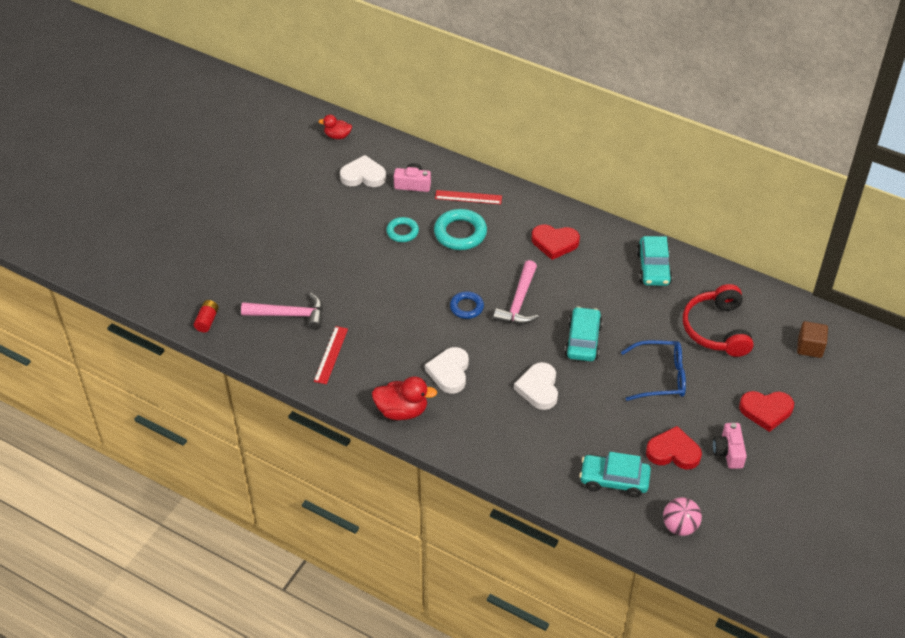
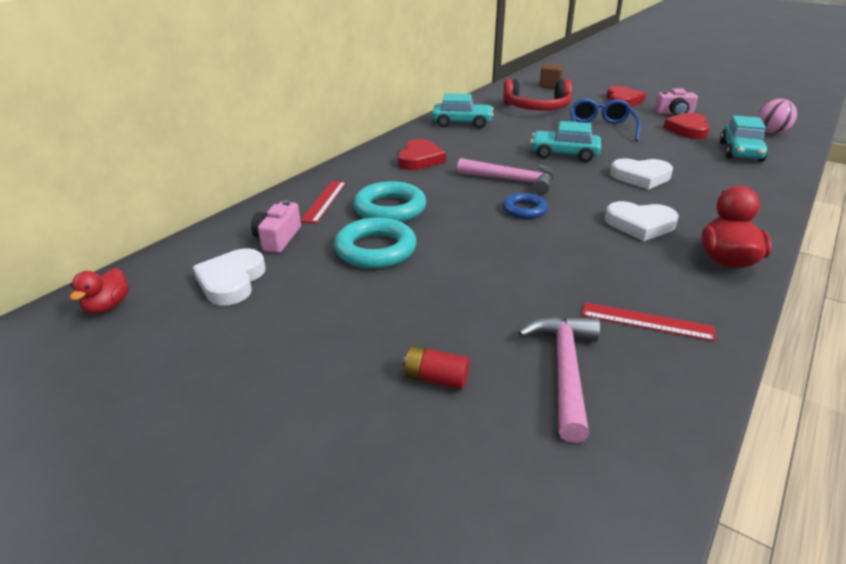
camera: 85 degrees left, 15 degrees down
(207, 321) = (609, 513): red battery -> red battery (436, 378)
(402, 232) = (375, 249): turquoise ring -> turquoise ring, size x1.63

